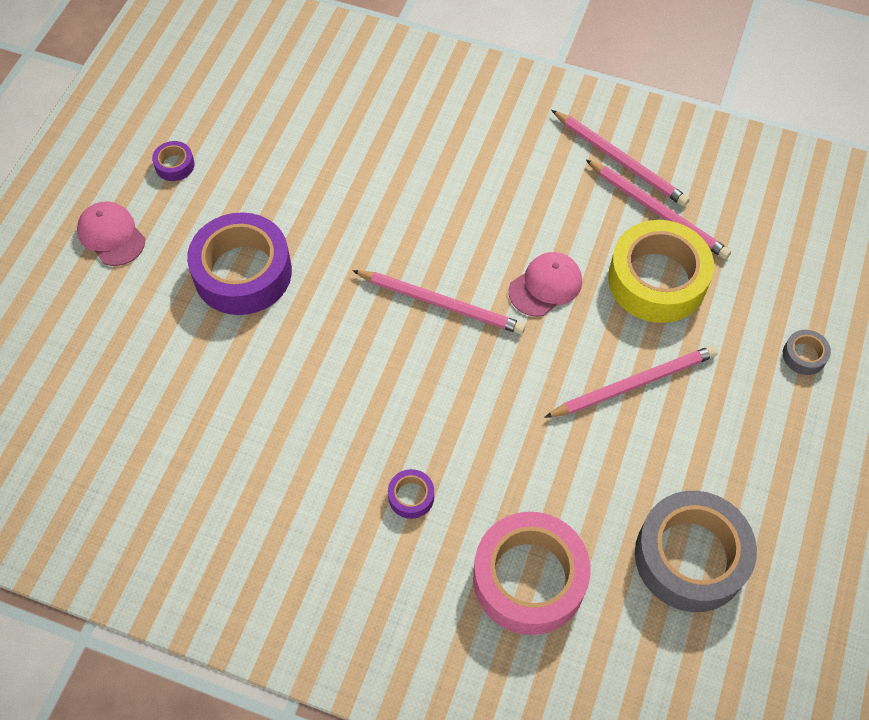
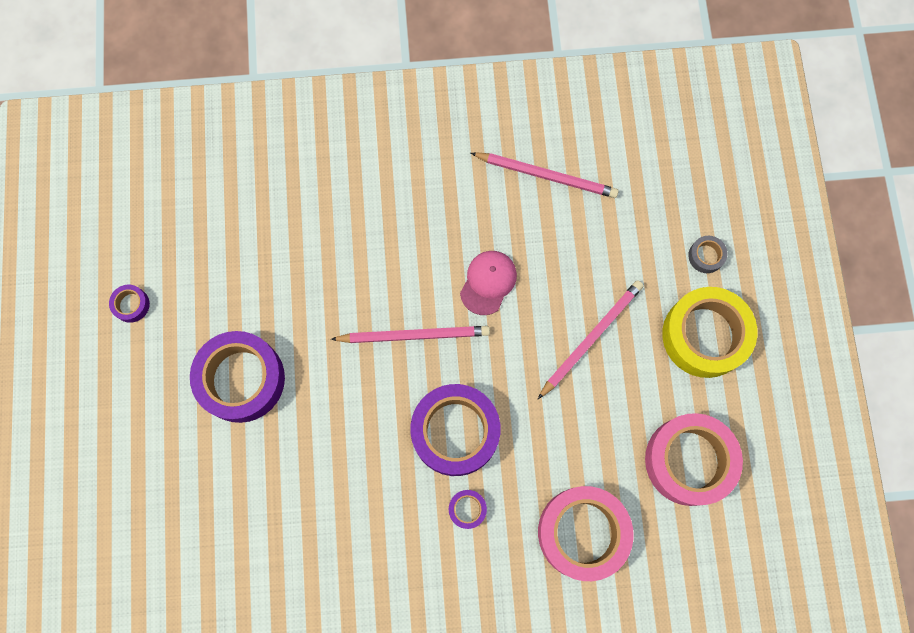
camera: 25 degrees left, 15 degrees up
(111, 235) = (113, 394): pink cap -> none
(437, 414) = (455, 431): none -> purple tape
(620, 161) = (497, 140): pink pencil -> none
(657, 280) = (571, 239): yellow tape -> yellow tape (704, 335)
(690, 557) = (689, 461): grey tape -> pink tape

